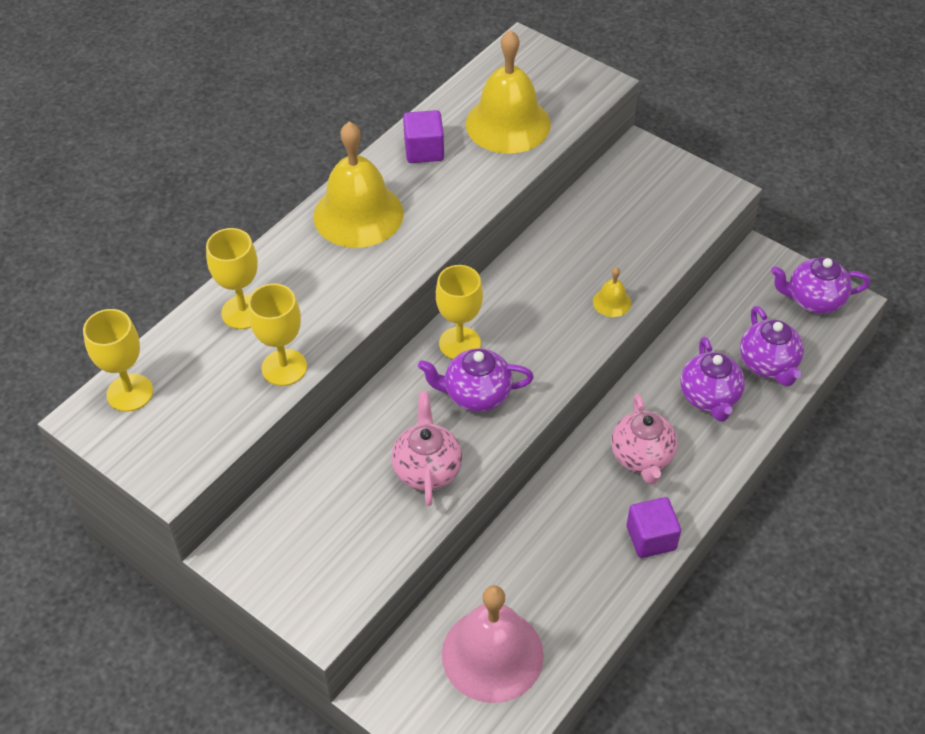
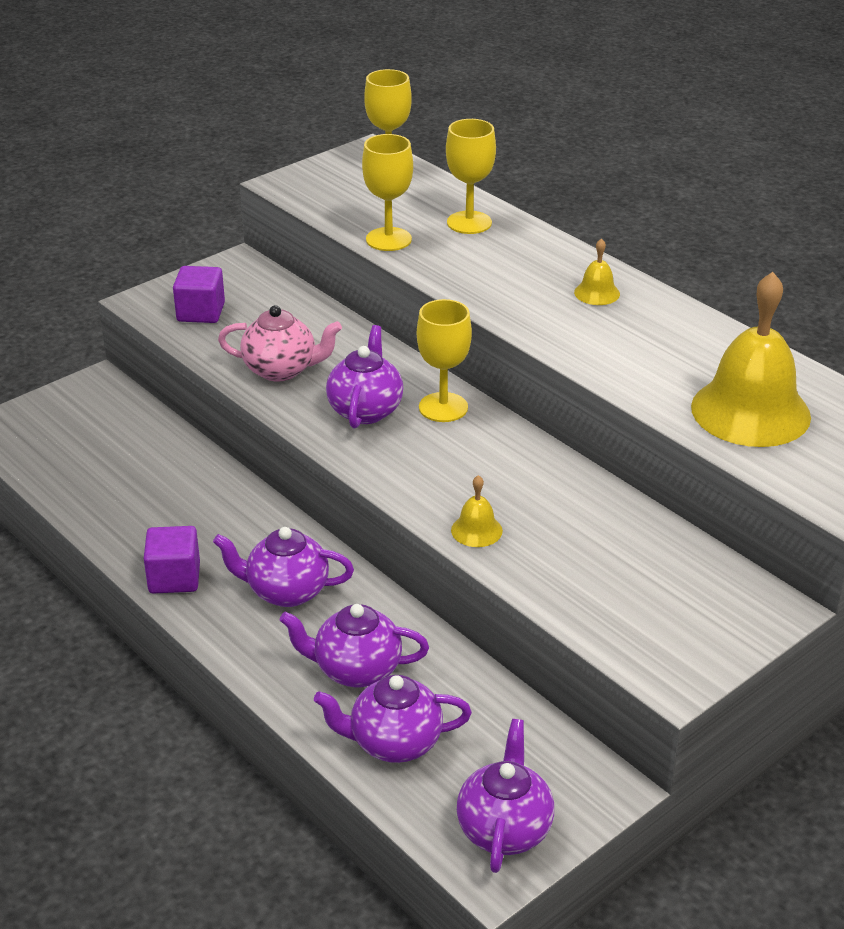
camera: 100 degrees right, 15 degrees down
(358, 214) = (597, 293): yellow bell -> yellow bell, size x0.43
(424, 150) = (702, 344): purple cube -> purple cube (201, 312)
(492, 654) = (98, 449): pink bell -> none
(642, 457) = (286, 591): pink teapot -> purple teapot

